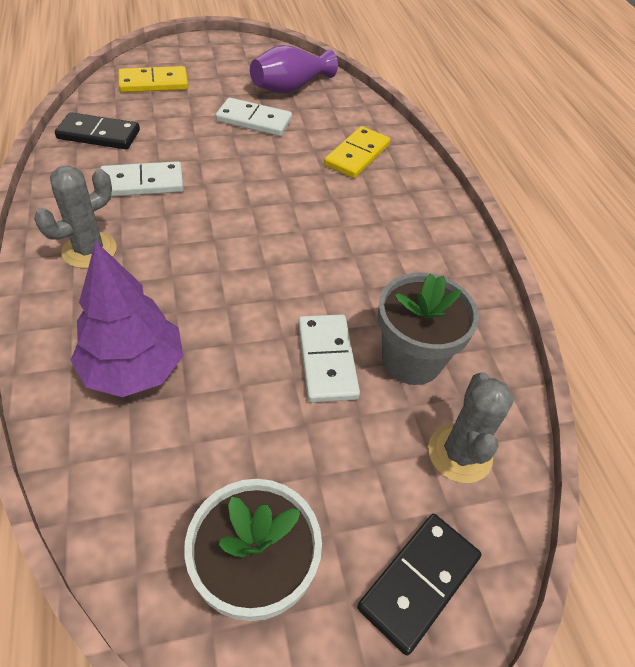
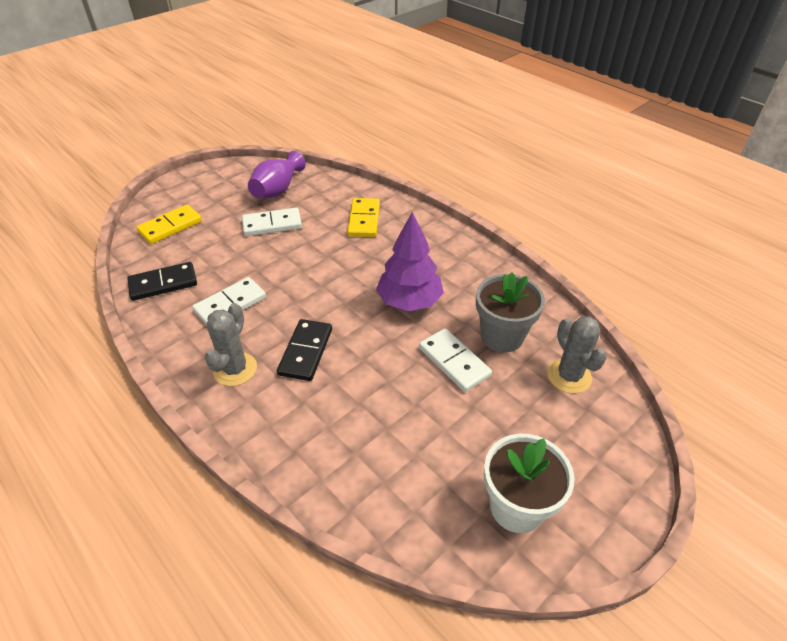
camera: 25 degrees left, 5 degrees down
(133, 369) = (339, 430): purple tree -> purple tree (409, 301)
(418, 582) = (601, 456): black domino -> black domino (305, 351)

